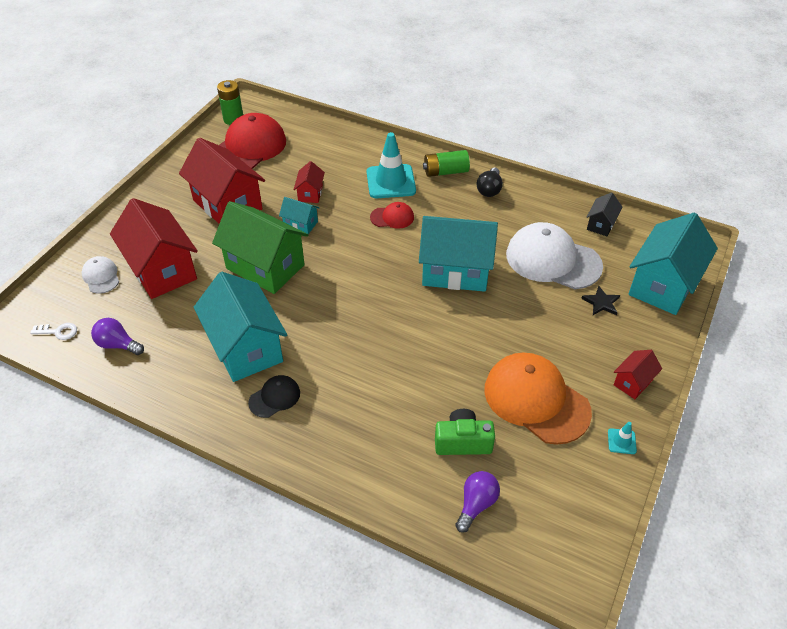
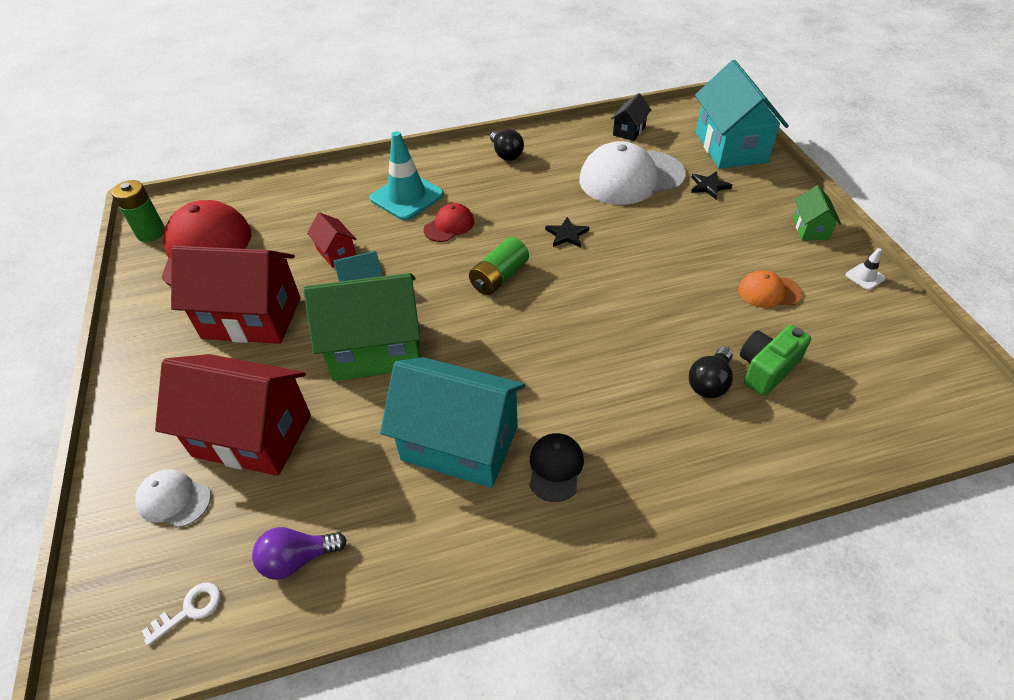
camera: 40 degrees left, 0 degrees up
(417, 422) = (710, 383): none -> black light bulb
(445, 172) = (448, 161): green battery -> green battery (499, 277)
(455, 271) = (566, 234): turquoise house -> black star
(476, 504) = (848, 412): purple light bulb -> none
(536, 400) = (769, 292): orange cap -> orange cap, size x0.48
(601, 224) = (629, 131): black house -> black house turned 45 degrees clockwise
(621, 441) = (865, 277): turquoise traffic cone -> white traffic cone
(633, 382) = (810, 228): red house -> green house

